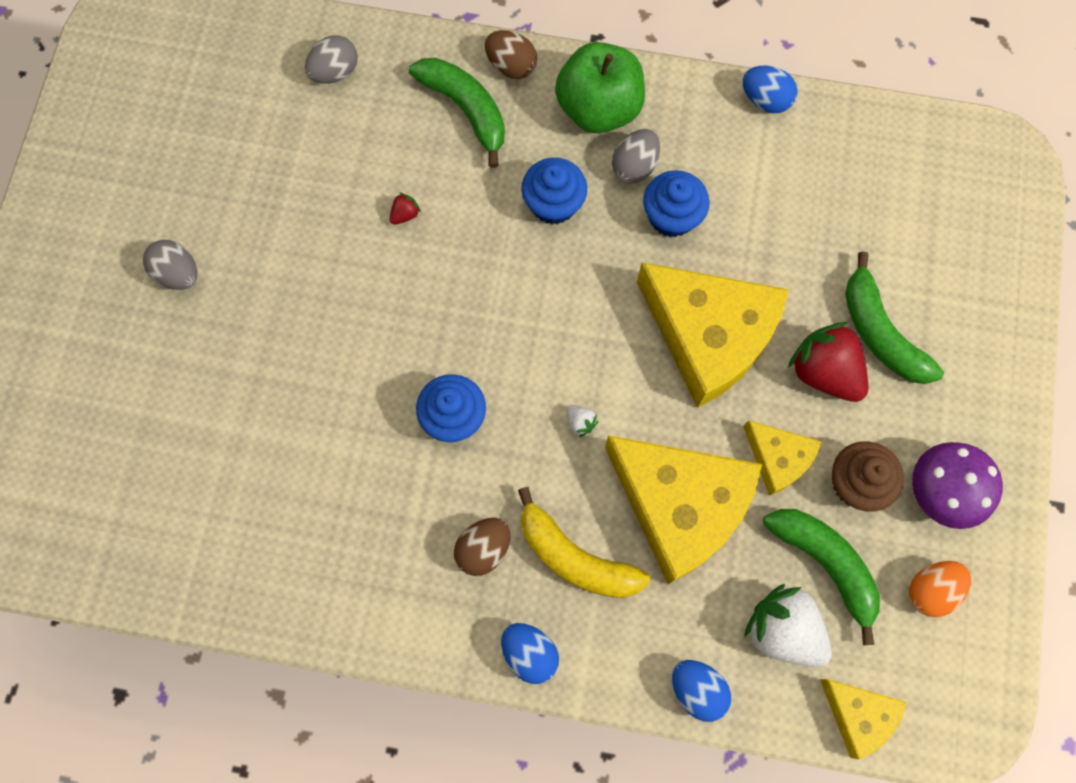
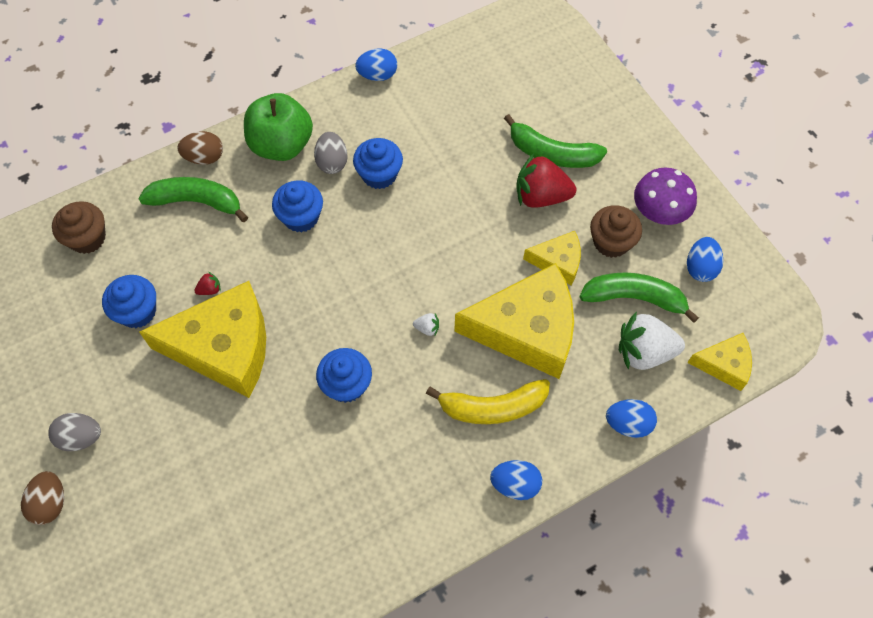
camera: 40 degrees left, 10 degrees down
(322, 185) = (137, 311): none -> blue cupcake
(335, 72) = (87, 238): grey egg -> brown cupcake
(405, 214) = (210, 289): red strawberry -> red strawberry turned 60 degrees clockwise
(483, 549) = (433, 447): brown egg -> brown egg (50, 503)
(709, 335) = (459, 224): yellow cheese -> yellow cheese (224, 347)
(931, 590) = (700, 268): orange egg -> blue egg

